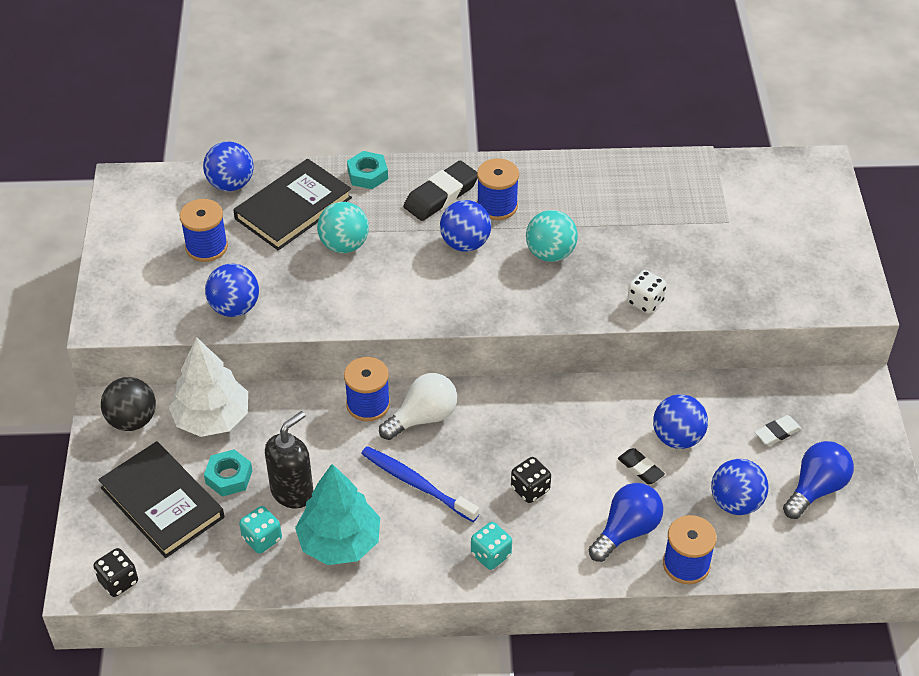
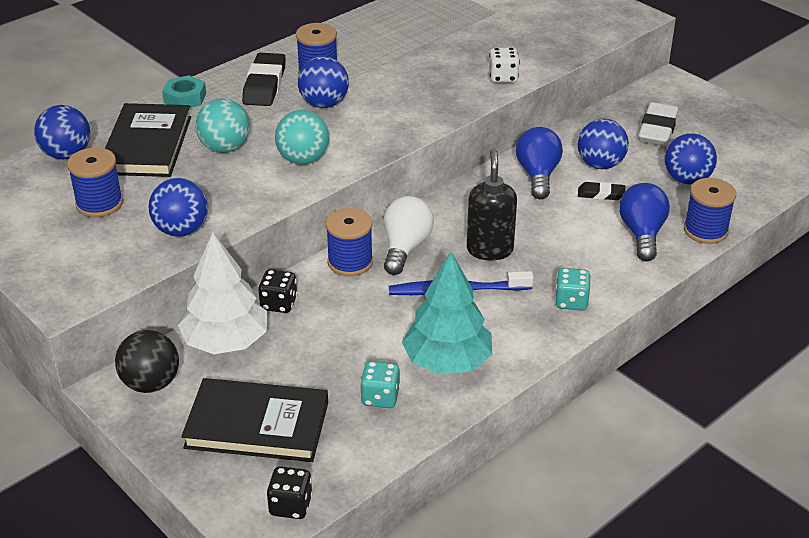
camera: 40 degrees left, 10 degrees down
(229, 477) = (295, 373): turquoise nut -> none
(292, 492) = (364, 351): black soap dispenser -> black soap dispenser (489, 250)
(530, 489) = (544, 247): black dice -> black dice (279, 304)
(550, 253) = (397, 81): turquoise ball -> turquoise ball (303, 160)
(777, 433) = (657, 129): white eraser -> white eraser, size x1.78
(816, 489) = (722, 146): blue light bulb -> blue light bulb (538, 175)

